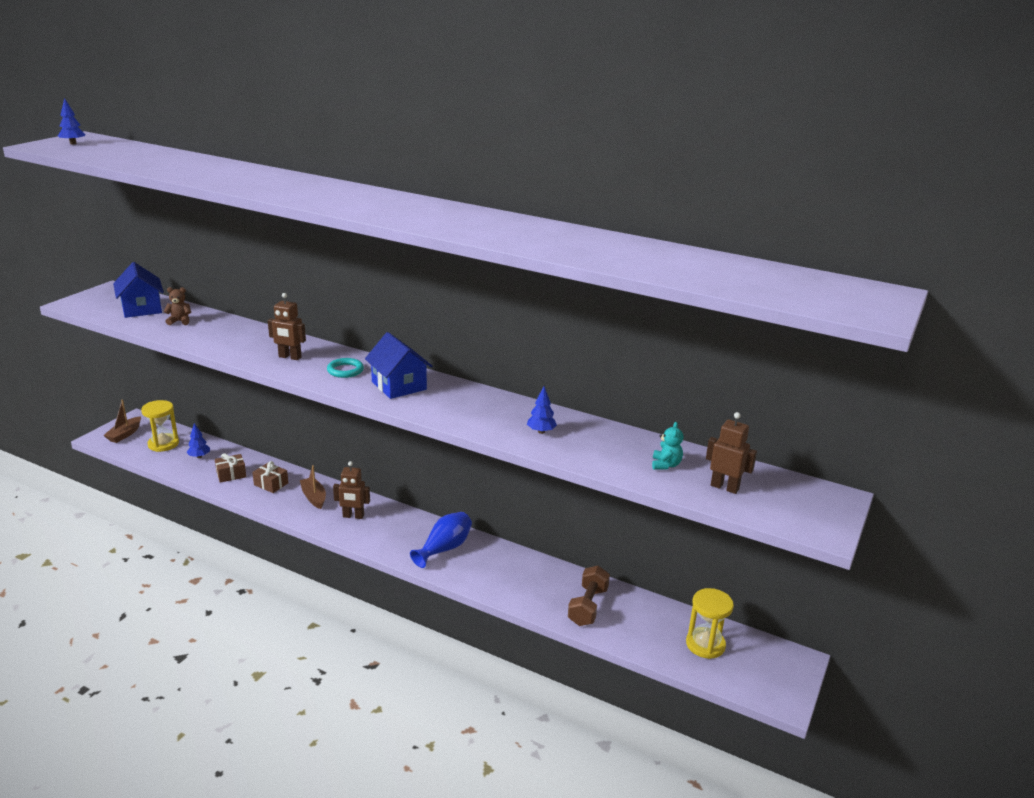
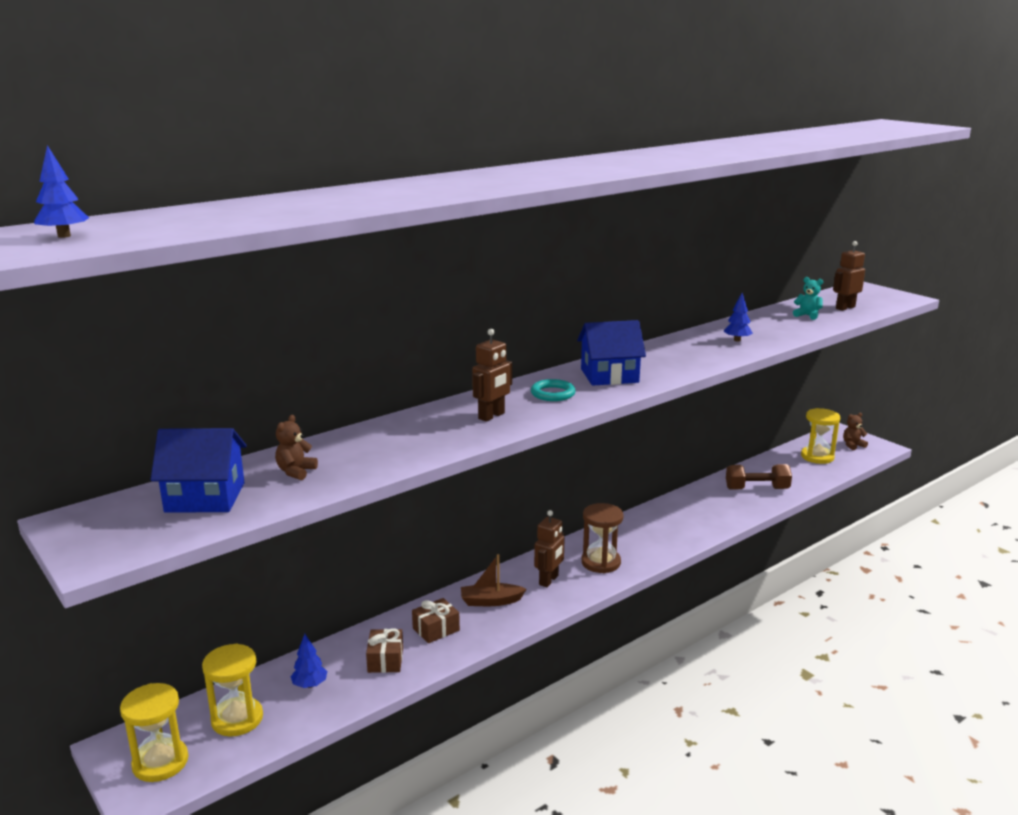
camera: 65 degrees left, 5 degrees down
(124, 434) = (160, 762): brown boat -> yellow hourglass
(392, 535) = (601, 562): none -> brown hourglass
(444, 549) = (640, 537): blue vase -> none
(588, 606) = (757, 489): brown dumbbell -> brown dumbbell turned 45 degrees counterclockwise
(766, 673) = (852, 445): none -> brown teddy bear

